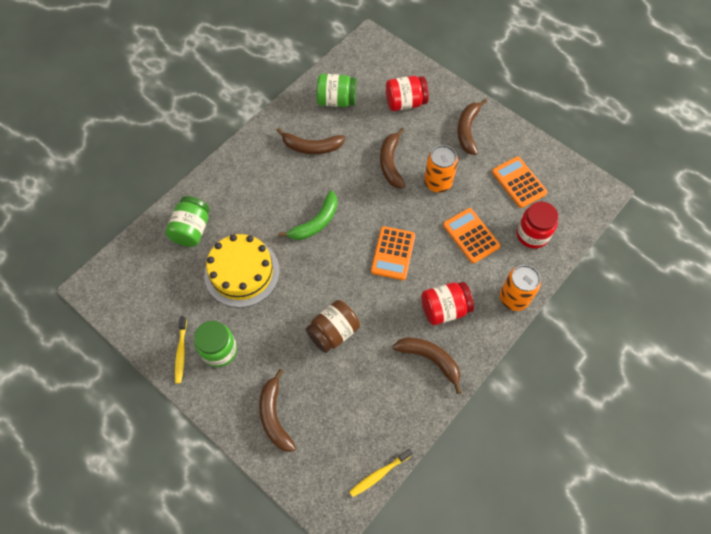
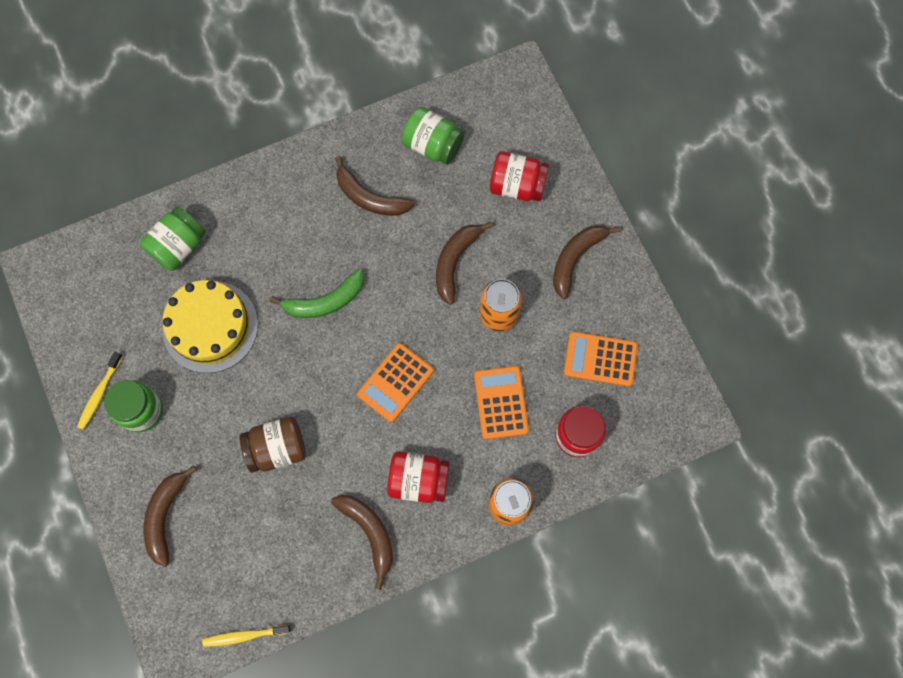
camera: 25 degrees right, 10 degrees up
(519, 182) = (600, 359): orange calculator -> orange calculator turned 75 degrees counterclockwise

